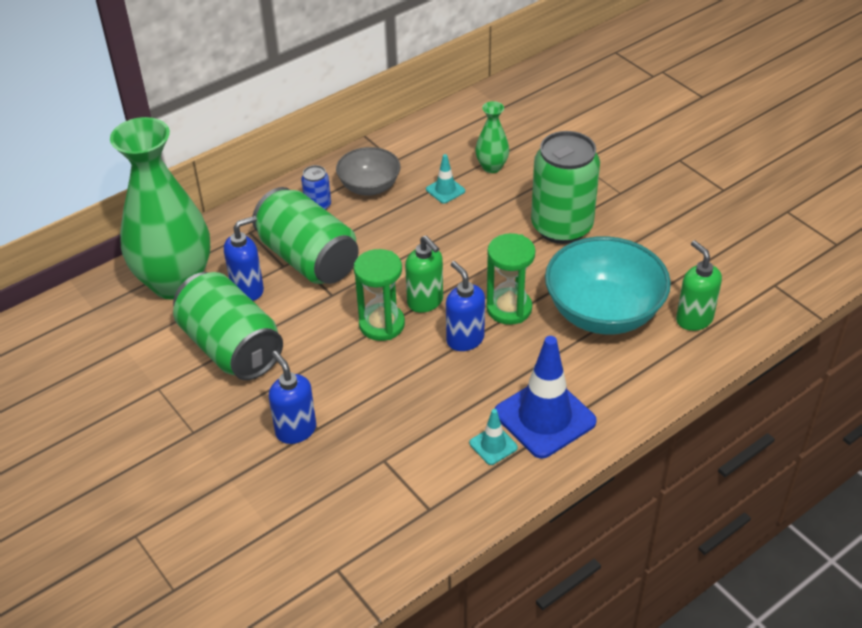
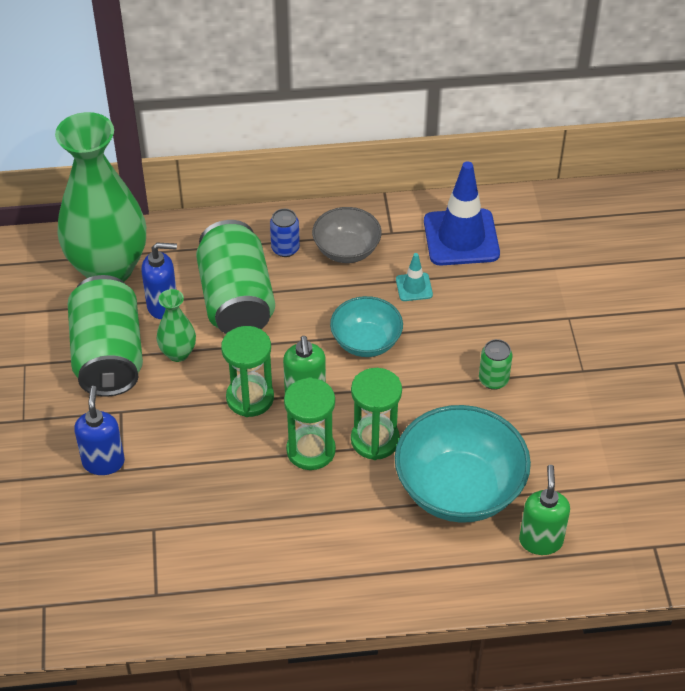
camera: 30 degrees right, 5 degrees up
(441, 243) = (366, 342): none -> turquoise bowl
(465, 339) = (311, 450): blue soap dispenser -> green hourglass
(491, 167) = (478, 282): green vase -> green vase (178, 353)
(493, 445) = (254, 566): turquoise traffic cone -> none
(544, 417) = (320, 564): blue traffic cone -> blue traffic cone (461, 238)
(561, 227) = (493, 380): green can -> green can, size x0.44

